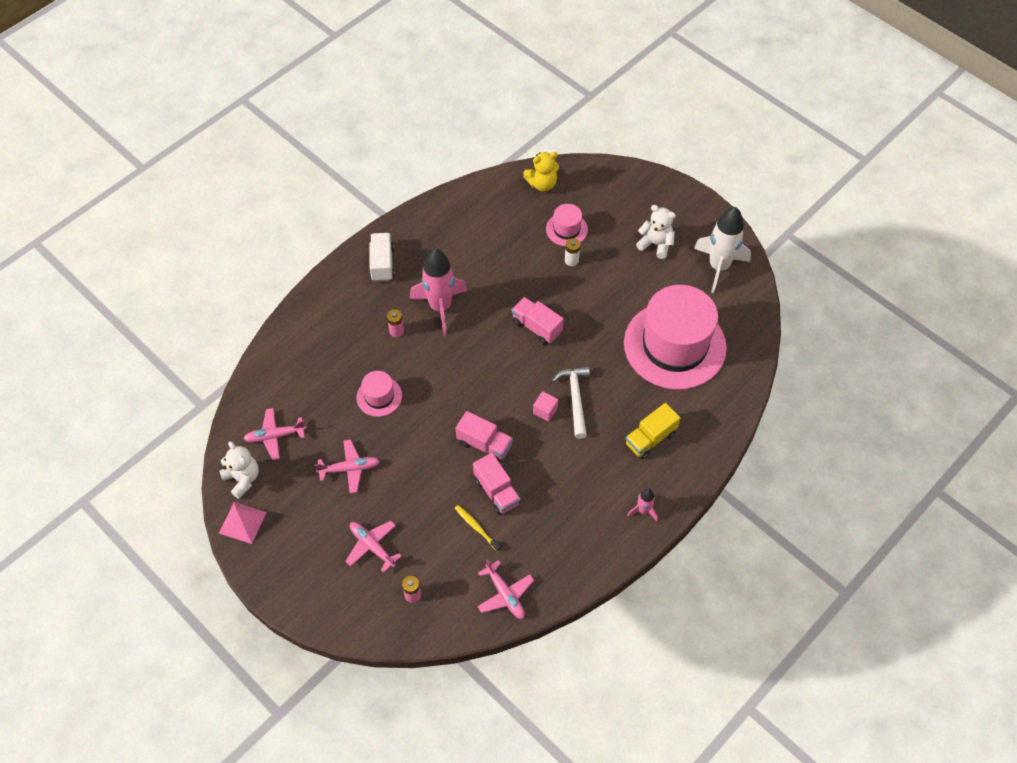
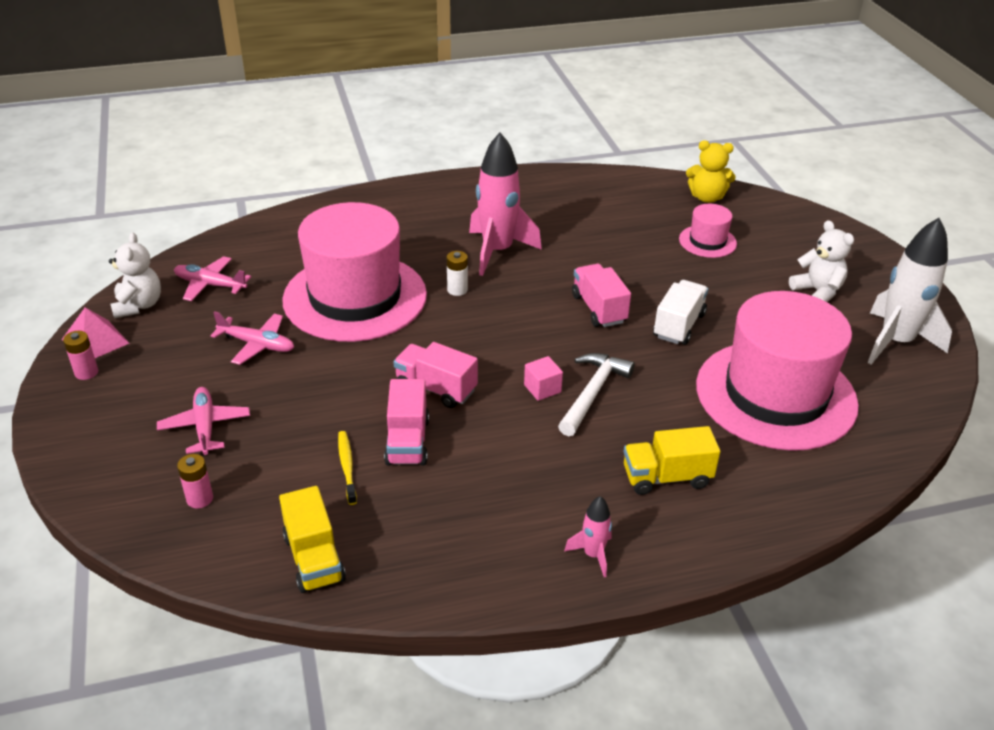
camera: 30 degrees right, 20 degrees down
(379, 396) = (355, 297): pink hat -> pink hat, size x2.30
(382, 264) = (465, 197): white truck -> white truck (678, 325)
(396, 331) = (429, 252): pink battery -> pink battery (86, 372)
(484, 444) = (436, 388): pink truck -> pink truck turned 150 degrees clockwise
(505, 594) = (314, 558): pink plane -> yellow truck
(571, 260) = (692, 268): white battery -> white battery (457, 290)

